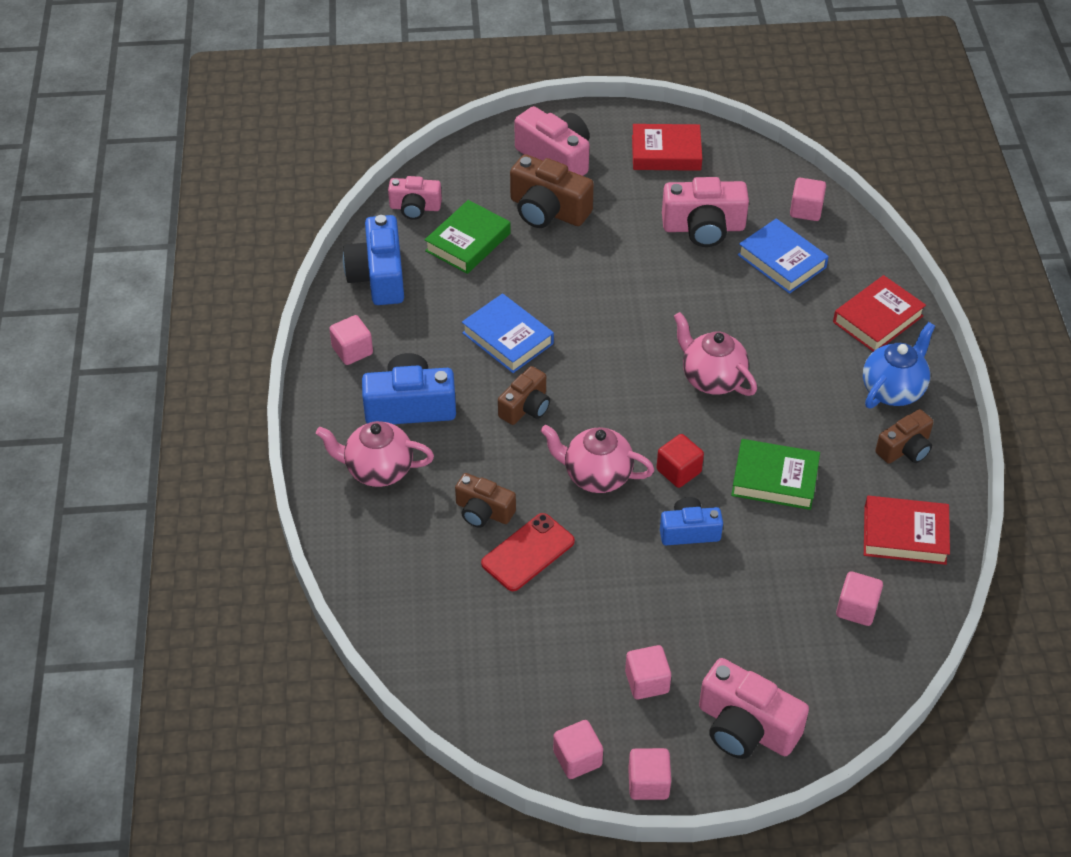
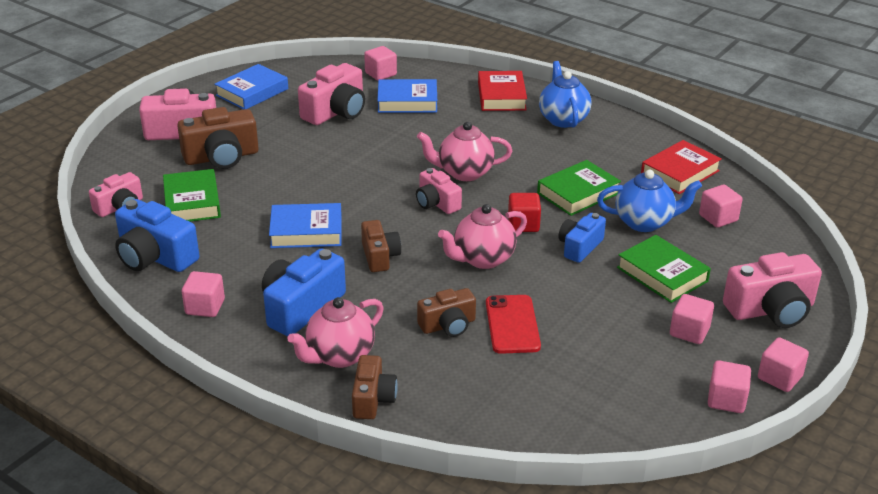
camera: 50 degrees left, 15 degrees down
(643, 391) = (436, 203): none -> pink camera
(666, 153) = (252, 92): red book -> blue book
(713, 615) = (662, 274): none -> green book
(783, 556) = (644, 222): none -> blue teapot
(905, 449) = (613, 139): brown camera -> brown camera (373, 399)

